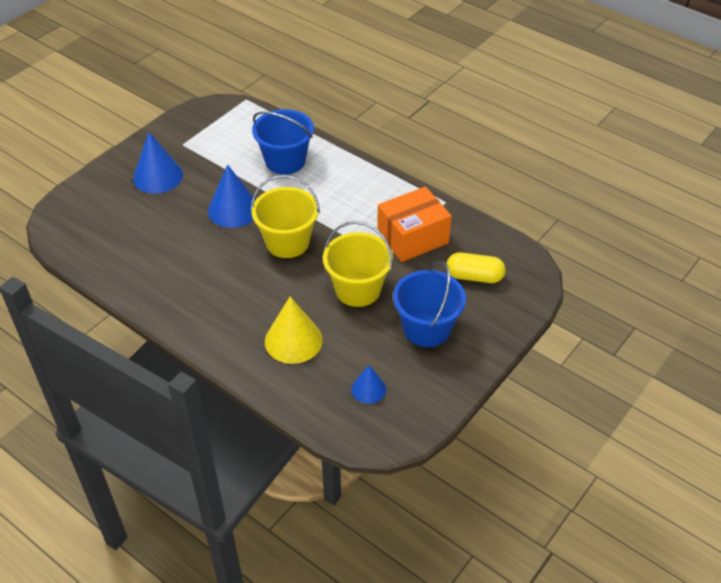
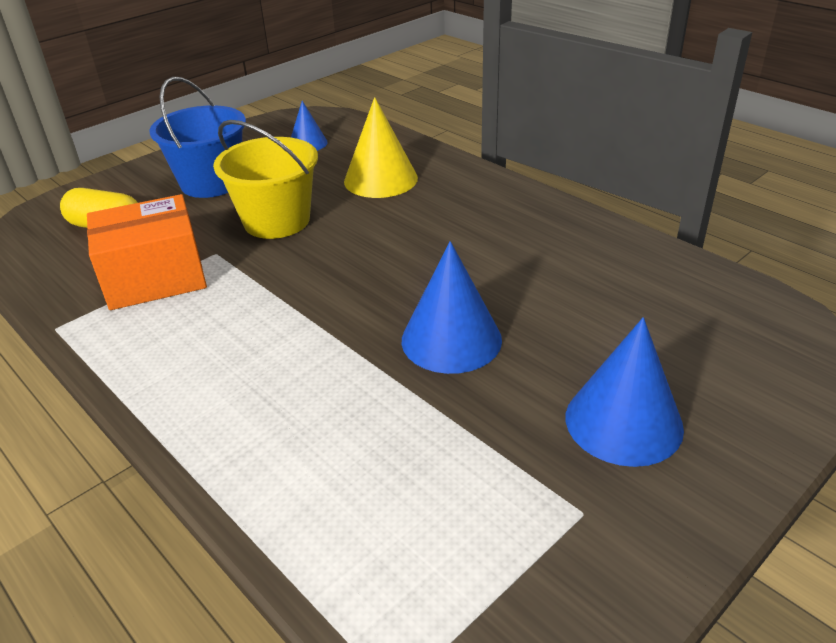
camera: 170 degrees left, 10 degrees down
(285, 161) = (325, 439): blue bucket -> none
(287, 242) = (361, 282): yellow bucket -> none

